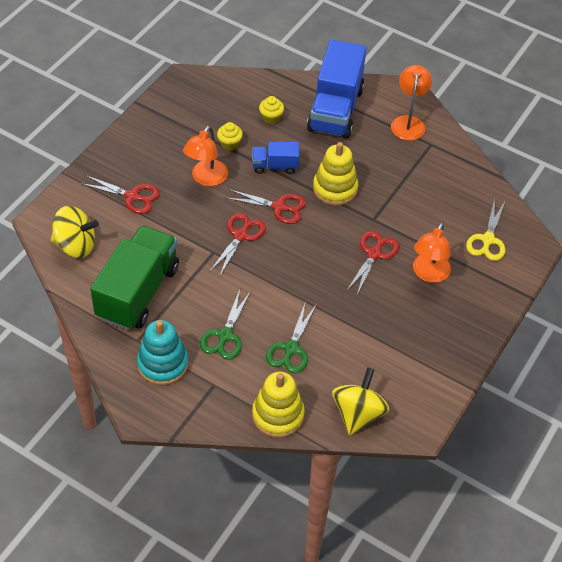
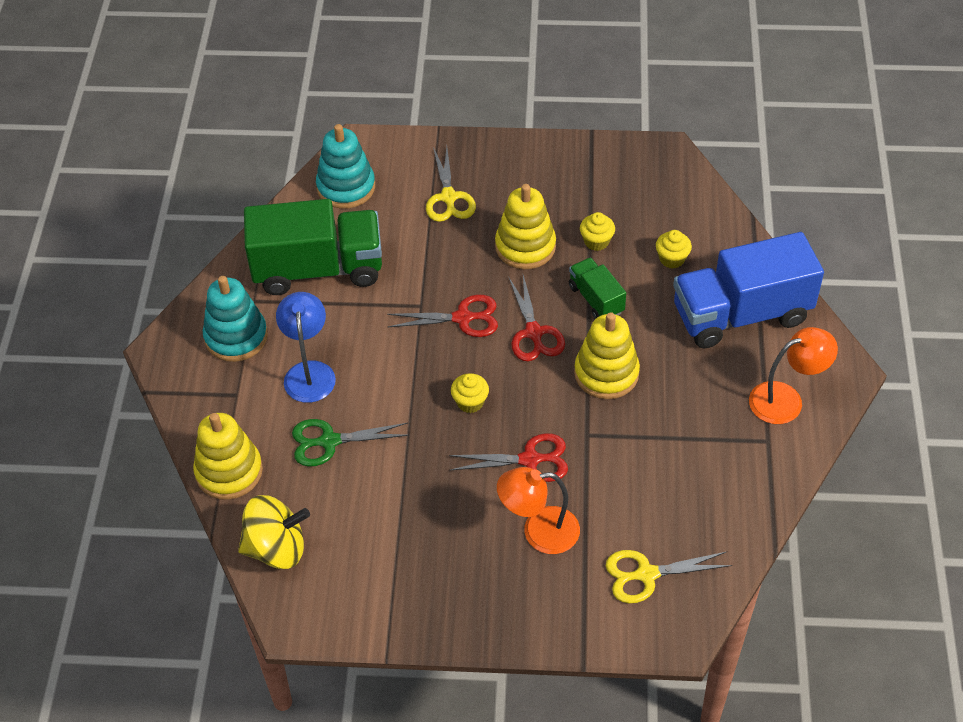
camera: 65 degrees right, 0 degrees up
(75, 245) = (346, 187): yellow spinning top -> turquoise stacking toy
(132, 196) = (448, 197): red scissors -> yellow scissors
(206, 178) = (525, 246): orange lamp -> yellow stacking toy
(225, 335) = (309, 372): green scissors -> blue lamp
(275, 166) = (596, 299): blue truck -> green truck
(310, 262) = (470, 402): none -> yellow cupcake

